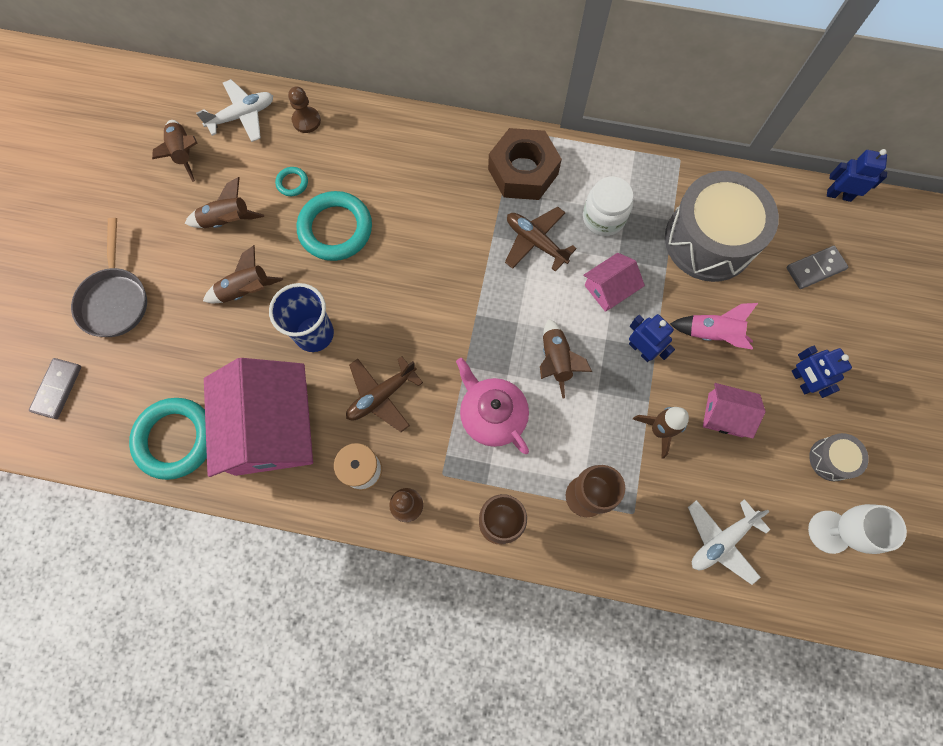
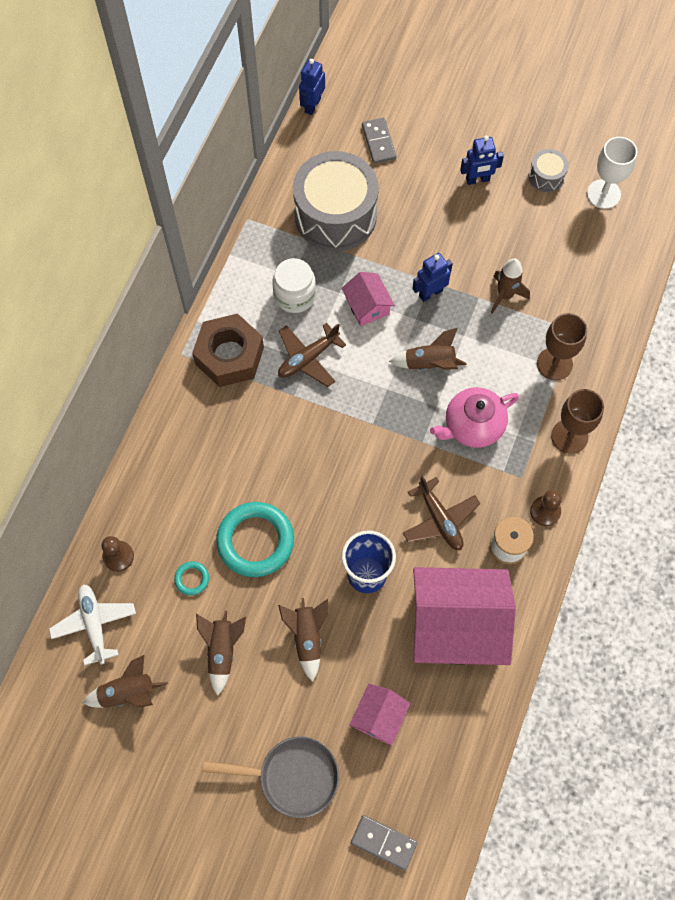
camera: 80 degrees left, 5 degrees down
(175, 439) = (455, 719): turquoise ring -> none
(712, 334) = (425, 235): pink rocket -> none
(721, 541) = (602, 271): white plane -> none
(725, 415) = (498, 242): pink house -> pink house (379, 717)

